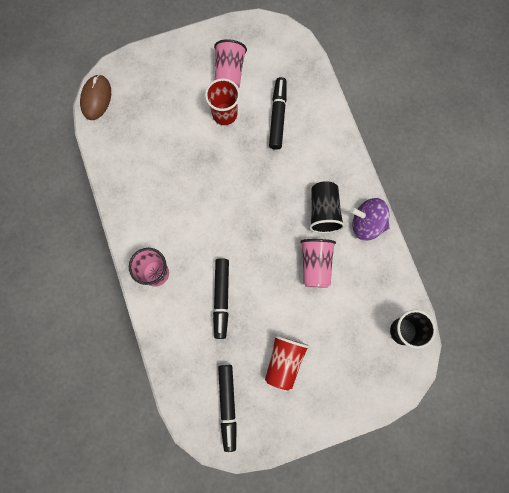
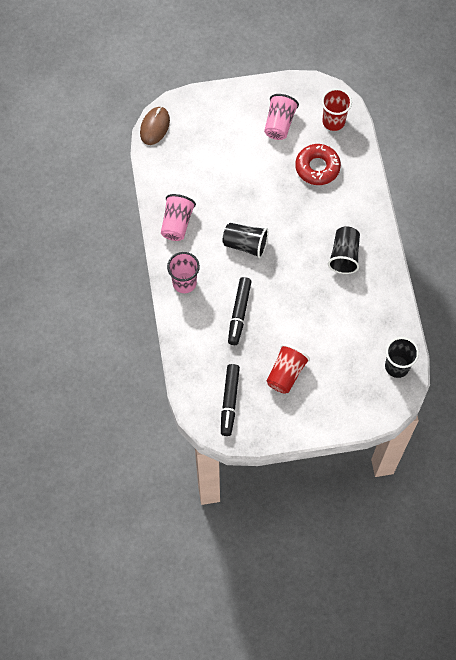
camera: 10 degrees right, 10 degrees down
(215, 217) = (245, 244): none -> black cup
(225, 114) = (269, 158): red cup -> red cup (333, 121)
(278, 116) = (317, 167): black marker -> red donut
(315, 265) = (328, 299): pink cup -> pink cup (177, 223)
(367, 223) = (381, 272): purple spinning top -> none

